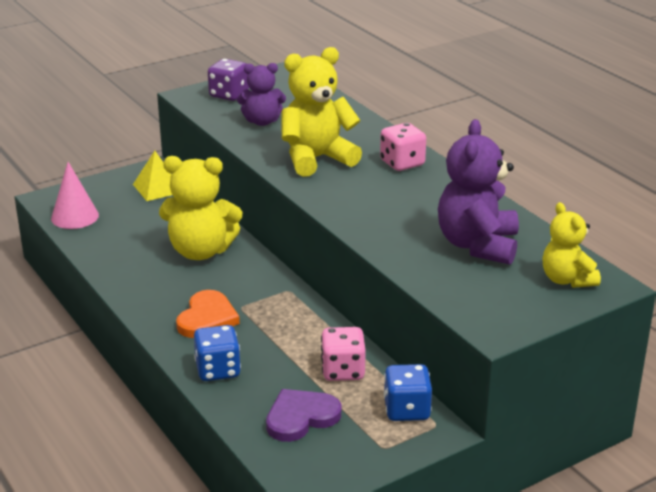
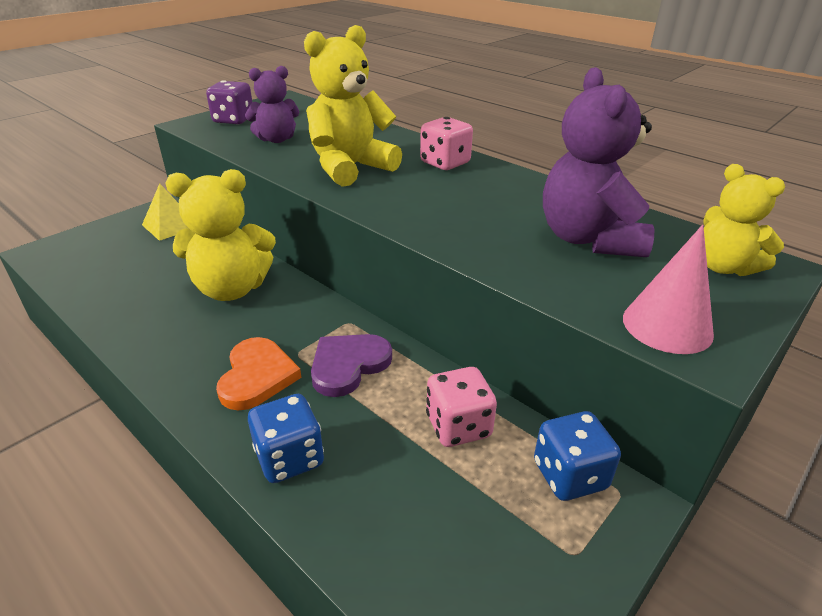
camera: 15 degrees left, 5 degrees up
(75, 216) = (73, 268): pink cone -> pink cone (667, 325)
(301, 417) = (433, 521): purple heart -> purple heart (348, 365)

